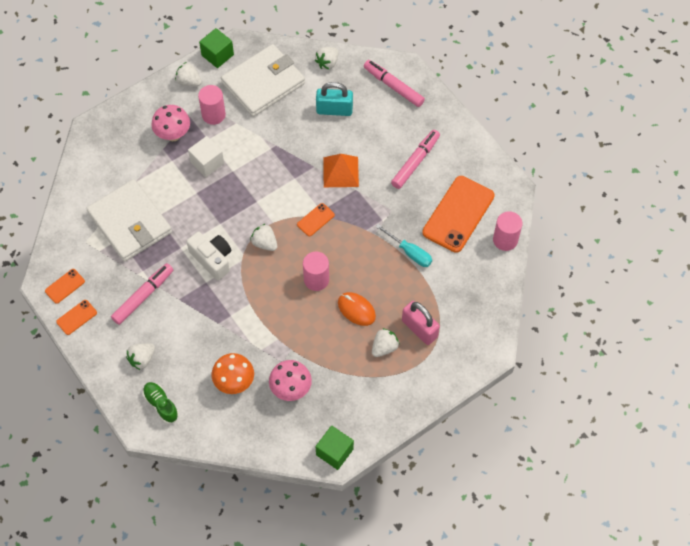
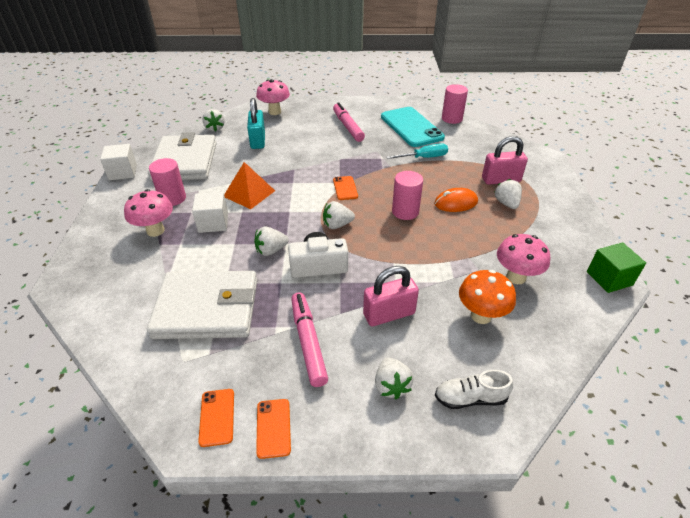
camera: 55 degrees left, 20 degrees down
(161, 405) = (470, 398): green shoe -> white shoe
(189, 81) = (120, 198): white strawberry -> white strawberry (271, 250)
(197, 327) = (389, 314): none -> pink padlock
(217, 55) = (123, 172): green cube -> white cube
(334, 110) = (258, 141): turquoise padlock -> turquoise padlock turned 45 degrees counterclockwise
(341, 172) = (315, 159): orange pyramid -> orange pyramid (249, 193)
(393, 86) = (274, 112): pink marker -> pink mushroom
(458, 214) = (411, 127): orange phone -> turquoise phone

